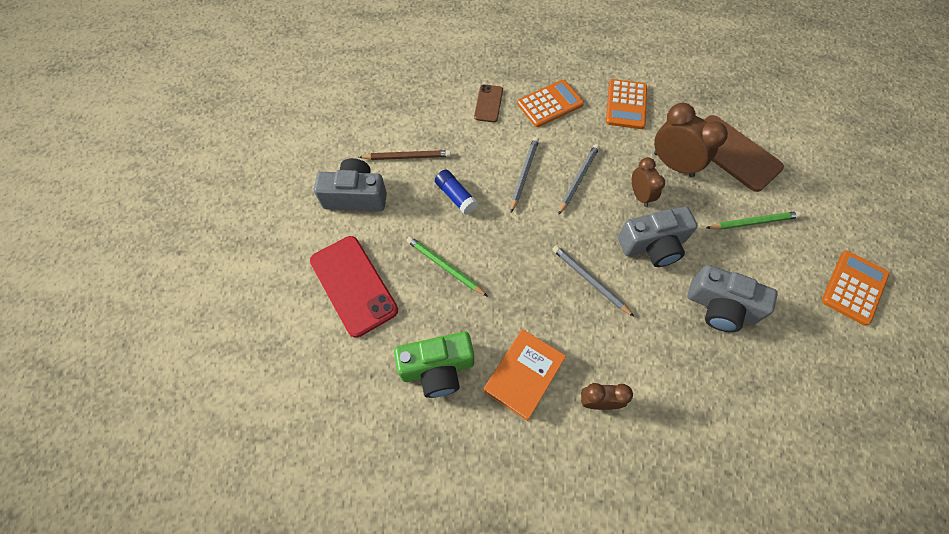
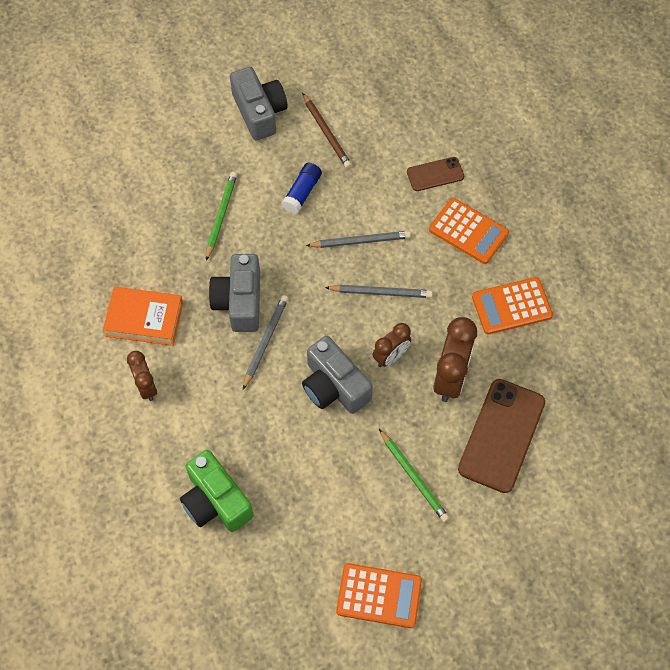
camera: 65 degrees right, 0 degrees up
(353, 285) = (168, 154): red phone -> none
(437, 368) = (122, 251): green camera -> green camera (215, 501)
(720, 307) = (292, 467): grey camera -> grey camera (239, 301)

